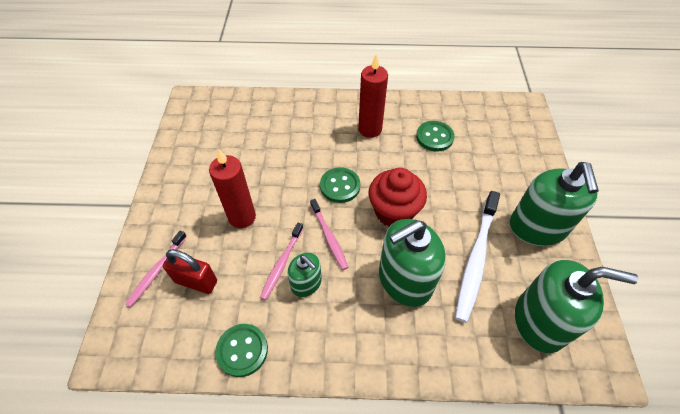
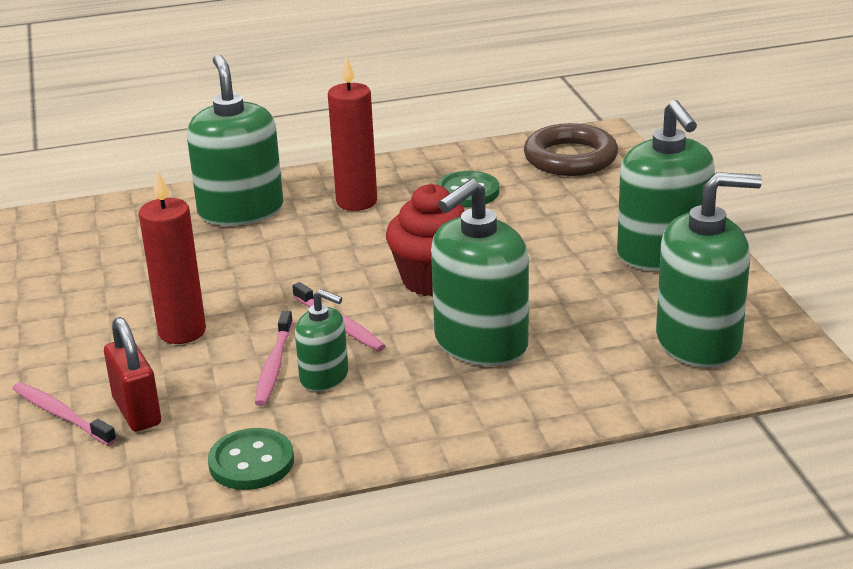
camera: 15 degrees left, 25 degrees down
(156, 271) = (61, 415): pink toothbrush -> pink toothbrush turned 120 degrees clockwise
(196, 281) = (137, 411): red padlock -> red padlock turned 60 degrees clockwise
(305, 120) = (241, 211): none -> green soap dispenser
(340, 186) = (333, 270): green button -> none
(475, 259) = (581, 302): white toothbrush -> none
(503, 122) = (570, 158): none -> brown ring

